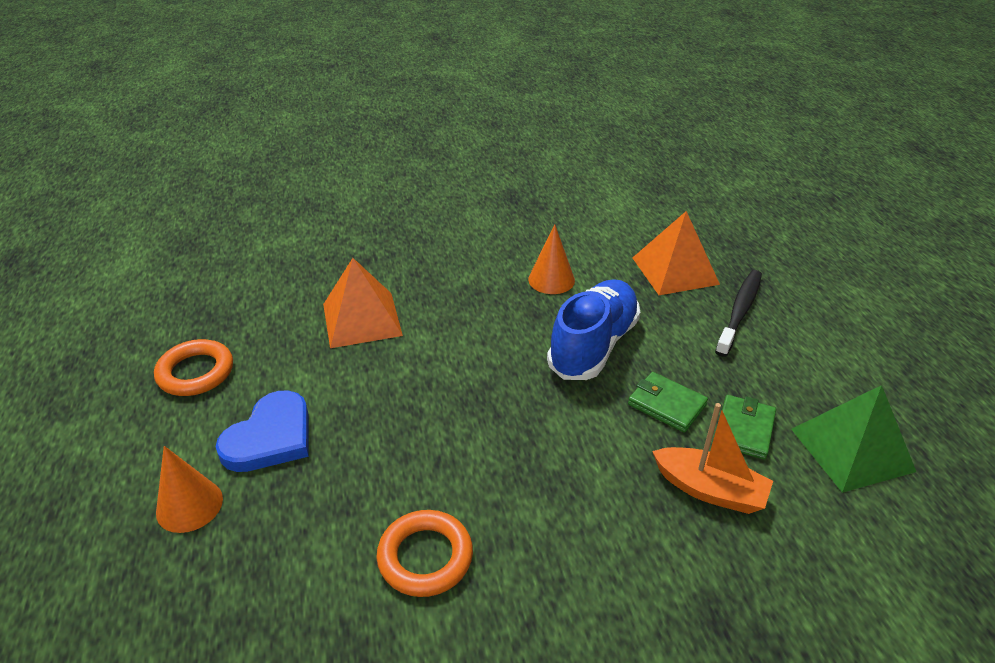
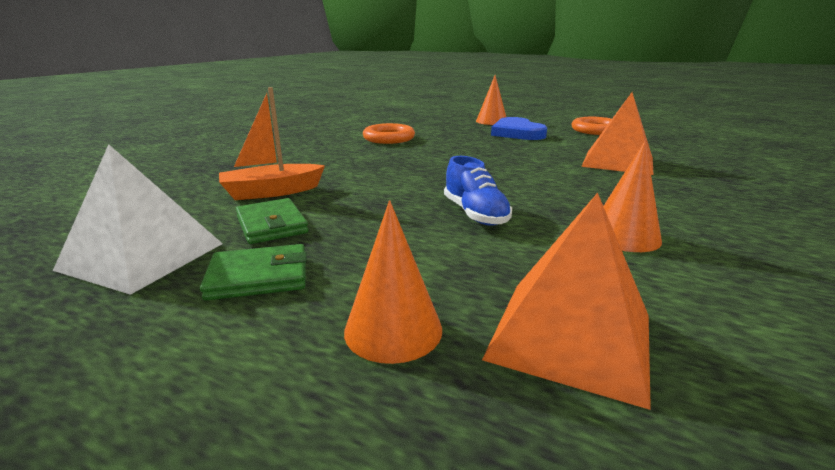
camera: 130 degrees right, 15 degrees down
(593, 345) = (475, 214): blue shoe -> blue shoe, size x0.59
(666, 405) = (356, 211): green wallet -> green wallet (258, 277)
(739, 312) = (393, 329): black toothbrush -> orange cone
(851, 449) = (143, 256): green pyramid -> white pyramid

